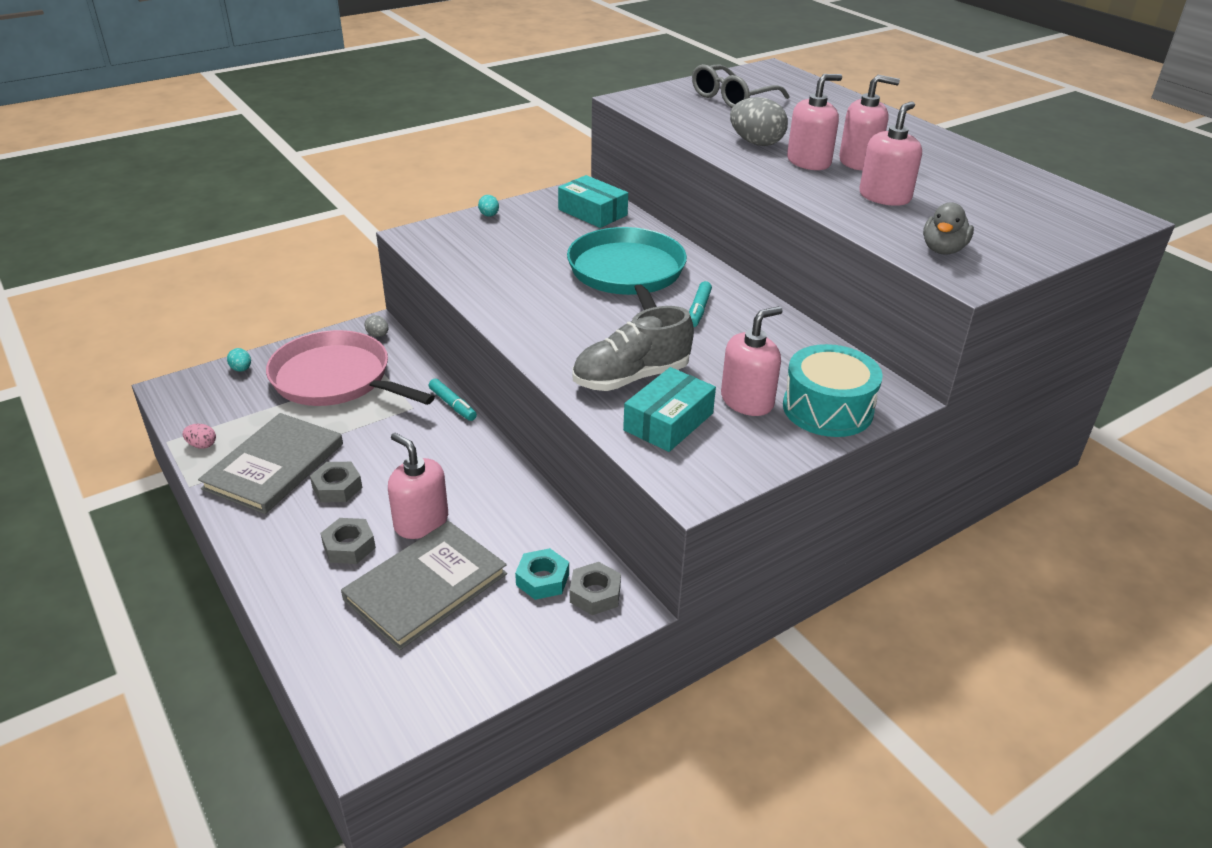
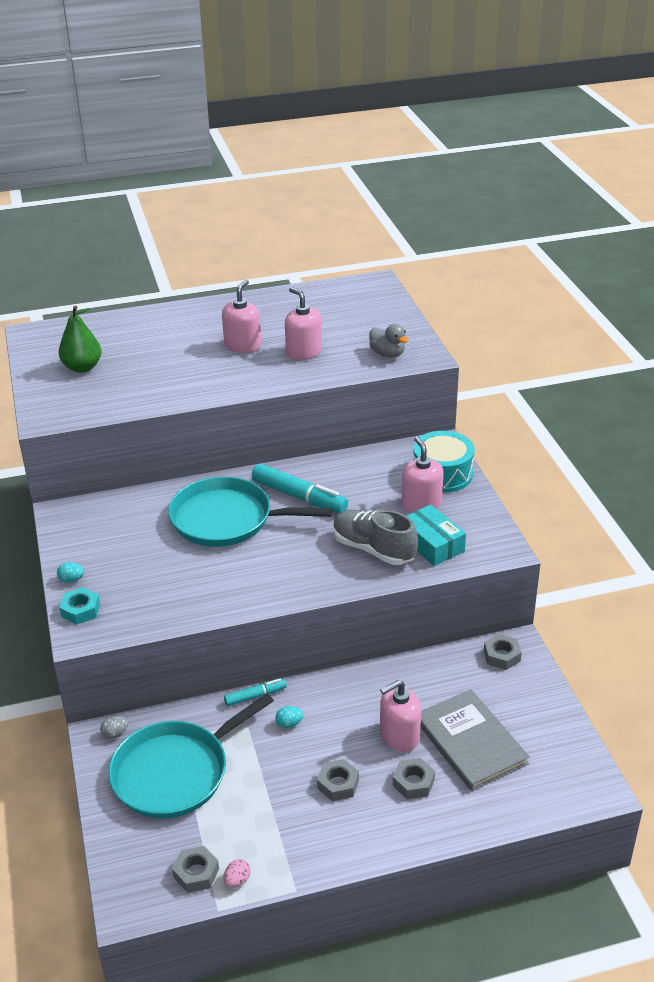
camera: 70 degrees left, 0 degrees up
(211, 418) = (196, 873): none -> grey nut
(241, 369) = (120, 846): turquoise egg -> turquoise egg (289, 724)
(274, 466) = (291, 826): grey book -> none
(336, 379) = (176, 772): pink pan -> turquoise pan
(542, 579) = (481, 679): turquoise nut -> turquoise nut (80, 610)
(592, 212) = (108, 516): turquoise box -> none
(631, 377) = (373, 549): grey shoe -> grey shoe turned 135 degrees clockwise
(698, 310) = (299, 497): turquoise marker -> turquoise marker, size x1.84
(733, 98) = (82, 367): grey glasses -> green pear
(756, 143) = (181, 379): grey egg -> none
(809, 162) = (229, 366): pink soap dispenser -> none

